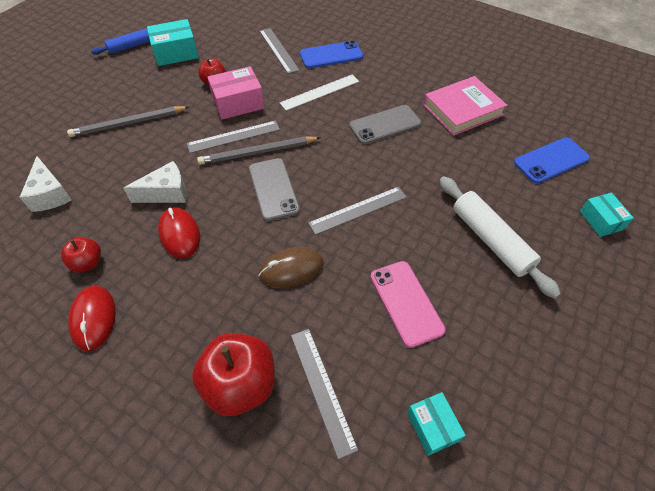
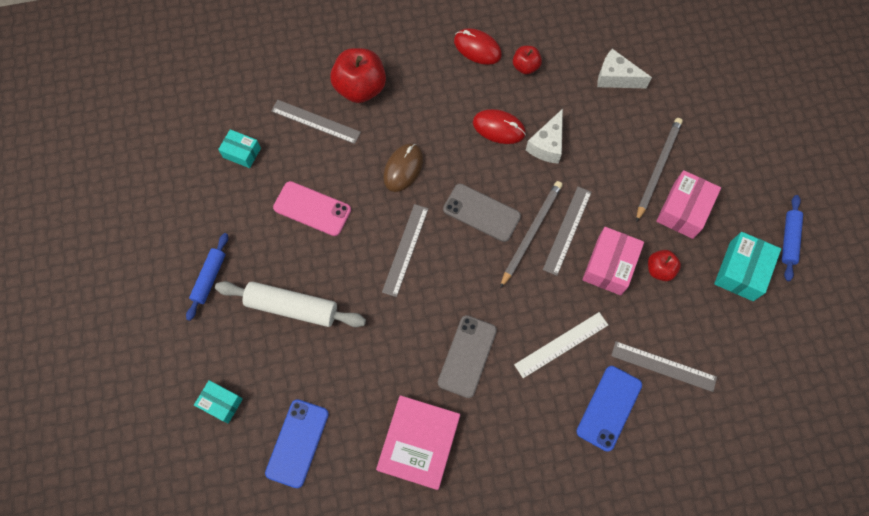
camera: 135 degrees right, 15 degrees up
(154, 95) = (683, 210): none -> pink box
(320, 92) = (561, 344): white ruler -> white ruler turned 45 degrees clockwise
(556, 320) = (209, 278): none -> blue rolling pin

